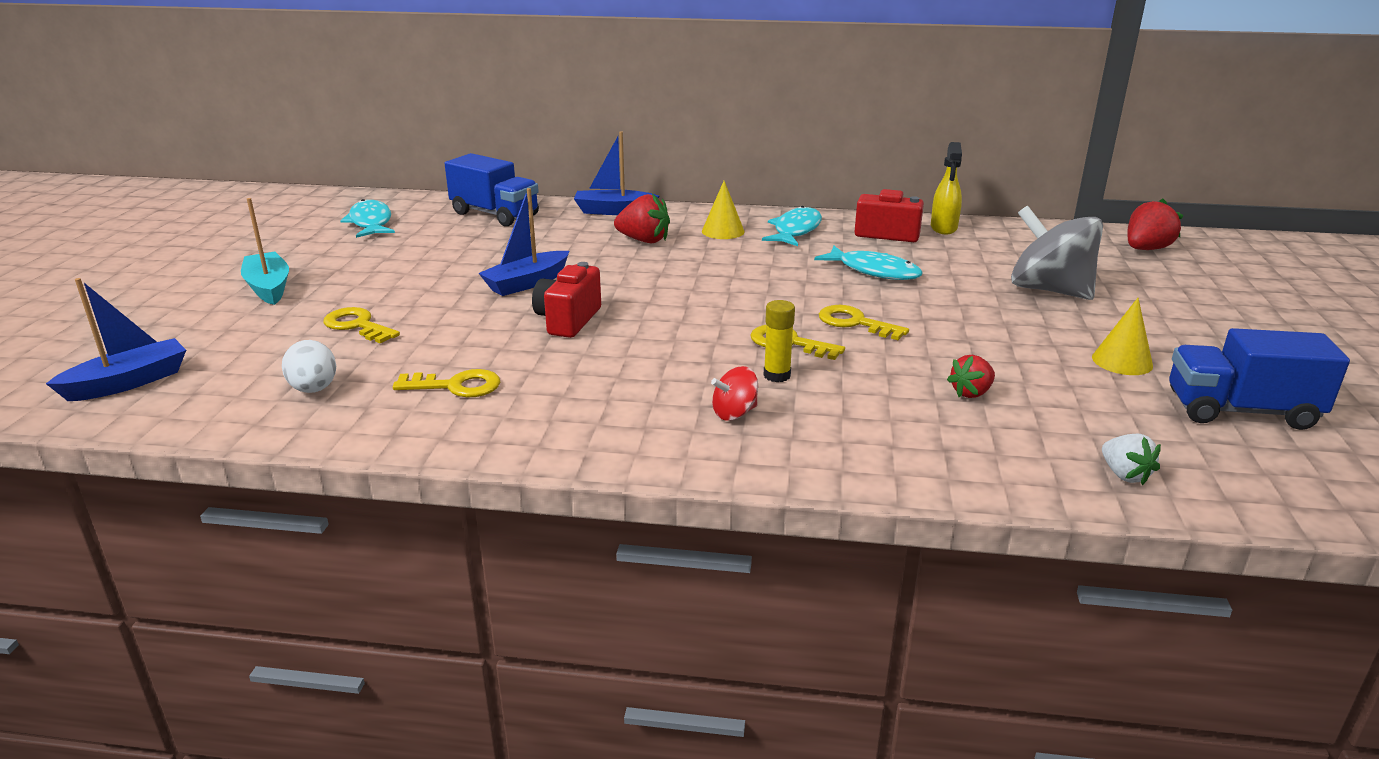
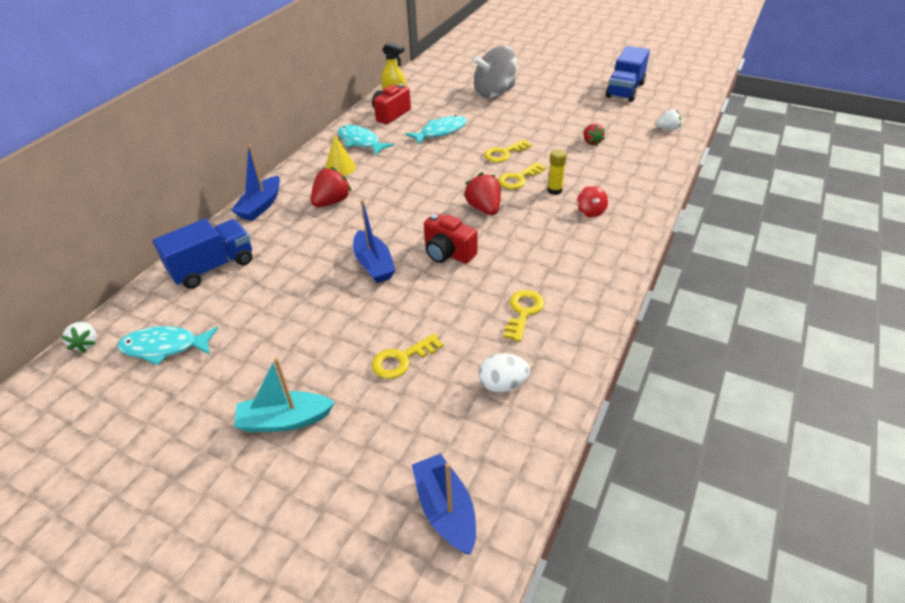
camera: 70 degrees left, 15 degrees up
(373, 197) = (86, 343): none -> white strawberry
(1122, 361) = (575, 99): yellow cone -> none
(1146, 249) = (462, 56): red strawberry -> red strawberry (484, 208)

